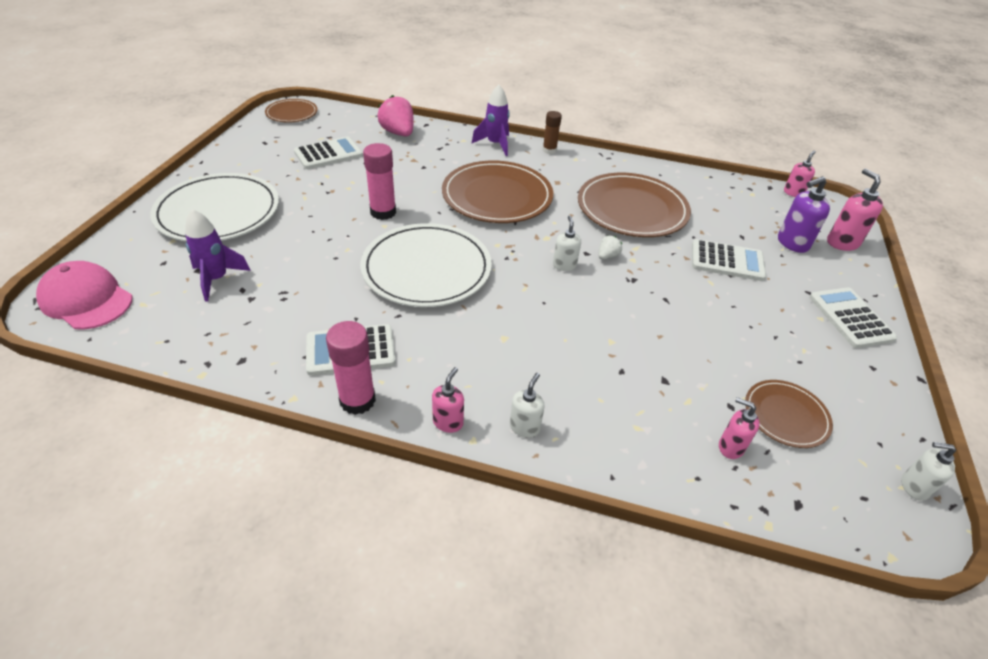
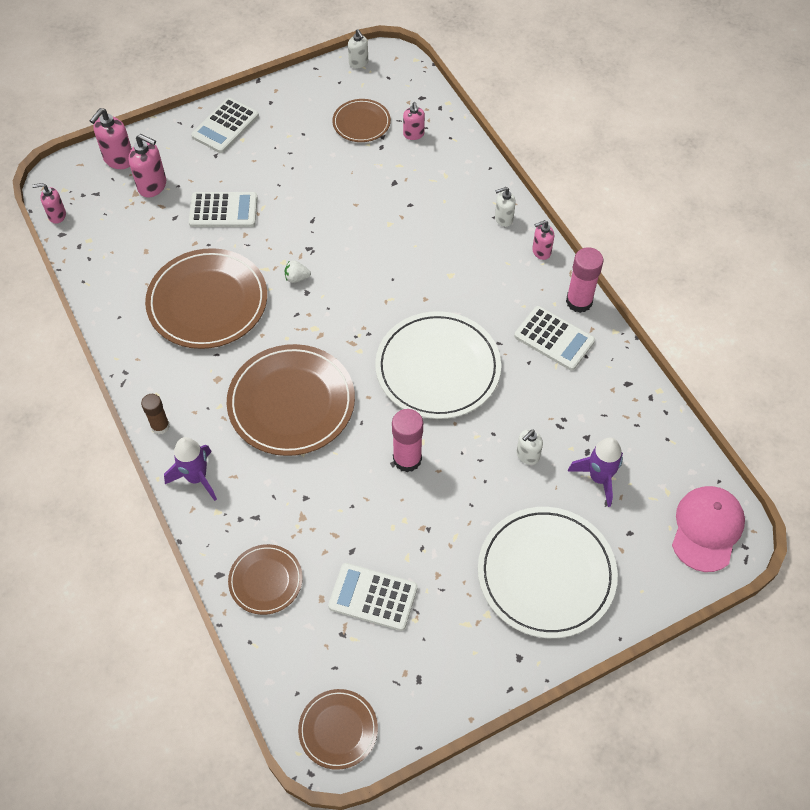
camera: 130 degrees left, 15 degrees up
(86, 299) = (707, 529): pink cap -> pink cap turned 150 degrees counterclockwise
(398, 133) = (265, 580): pink strawberry -> brown plate
(564, 265) = (337, 295): white soap dispenser -> white soap dispenser (527, 455)
(727, 261) = (223, 210): white calculator -> white calculator turned 120 degrees clockwise
(792, 243) = (152, 186): purple soap dispenser -> pink soap dispenser

